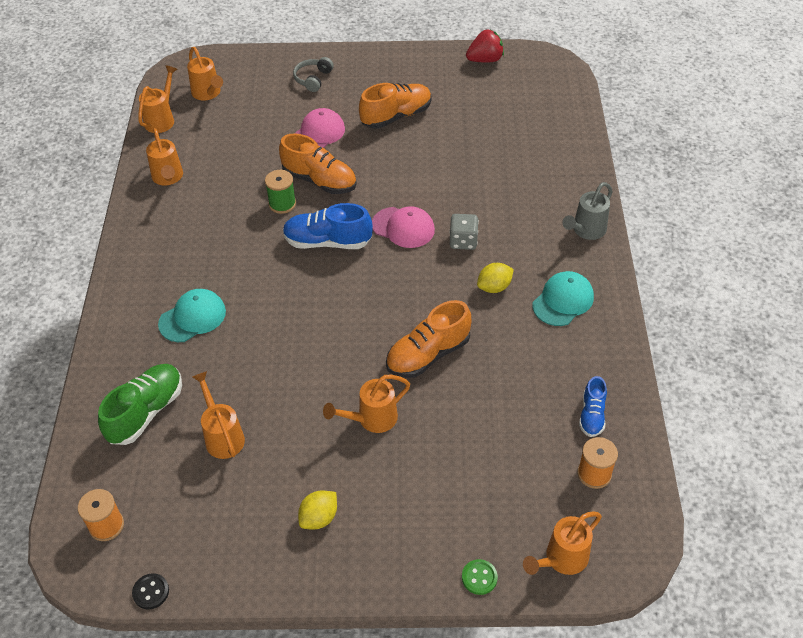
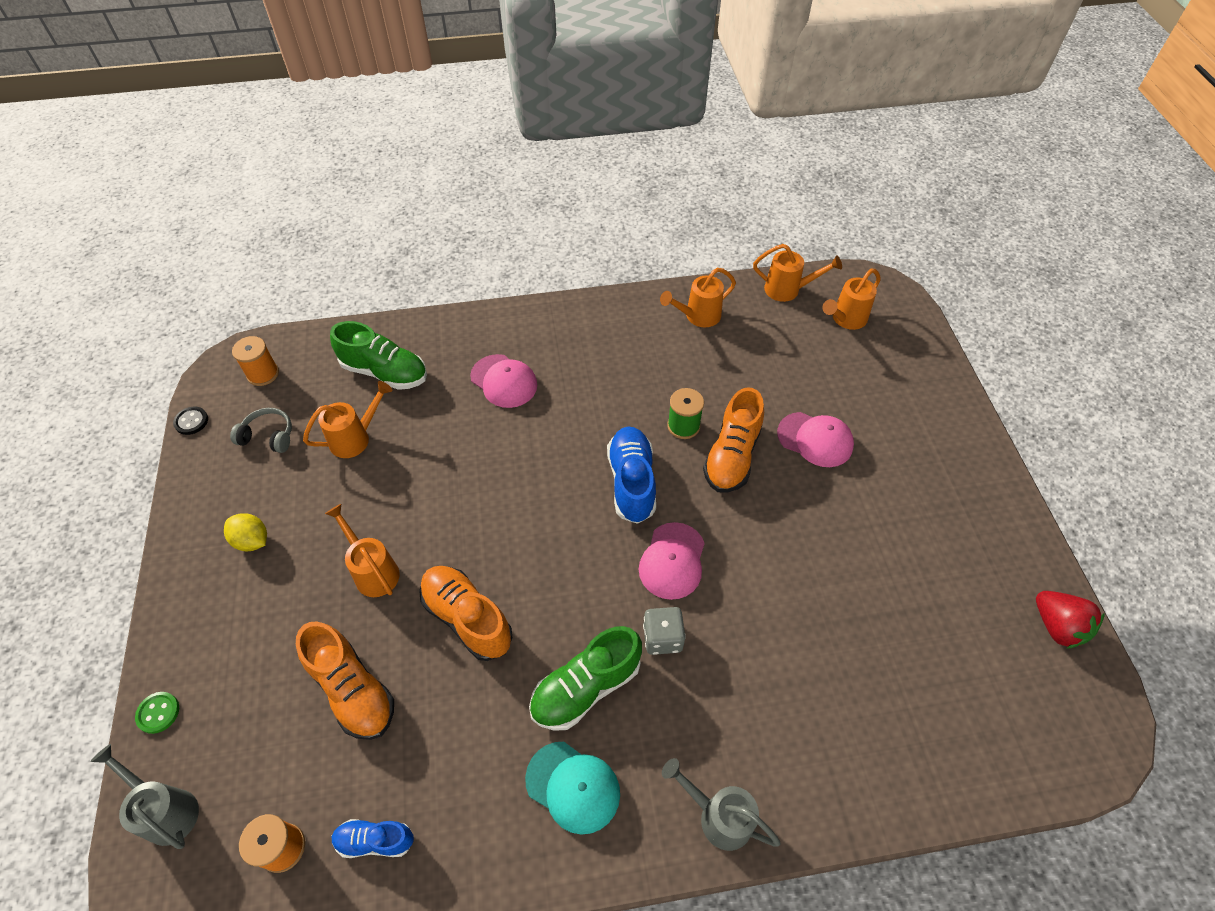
camera: 80 degrees right, 5 degrees up
(192, 317) = (504, 381): turquoise cap -> pink cap
(313, 79) = (916, 416): grey headphones -> grey headphones (268, 436)
(396, 116) = (880, 522): orange shoe -> orange shoe (352, 690)
(494, 287) = (586, 687): yellow lemon -> green shoe
(562, 559) = (167, 810): orange watering can -> grey watering can

